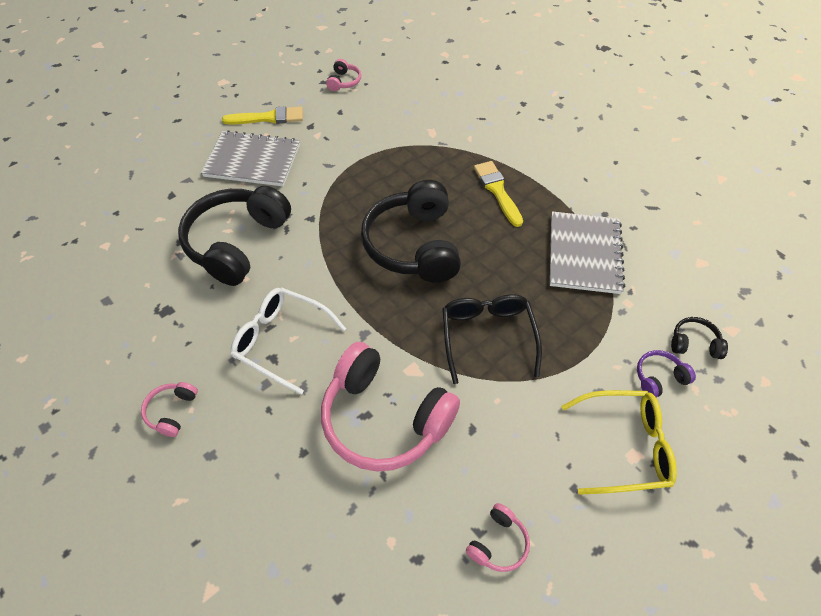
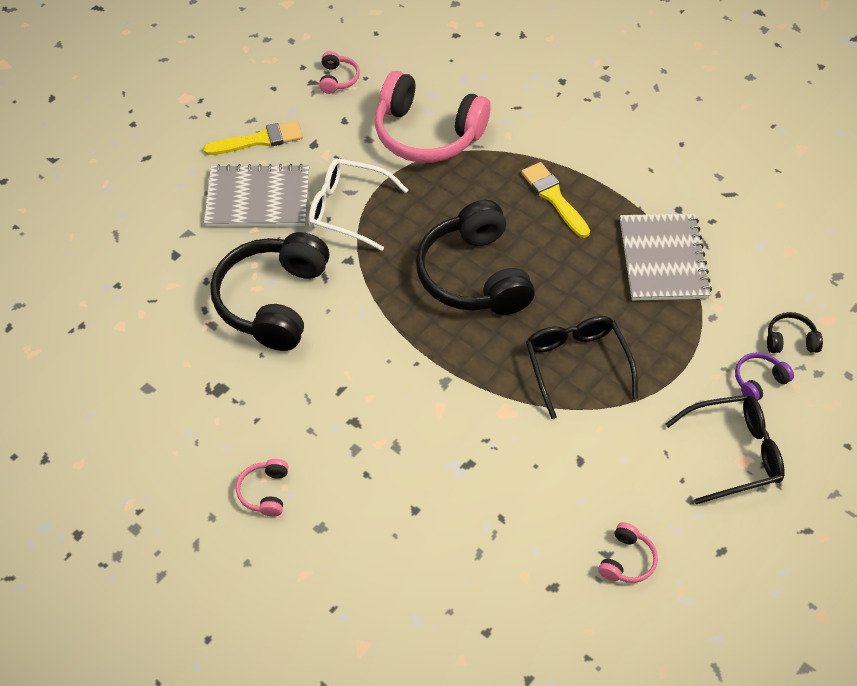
camera: 10 degrees left, 0 degrees up
(281, 341) = (358, 402): white glasses -> white glasses (348, 209)
(384, 418) = (489, 464): pink headphones -> pink headphones (427, 133)
(625, 446) = (733, 453): yellow glasses -> black glasses

